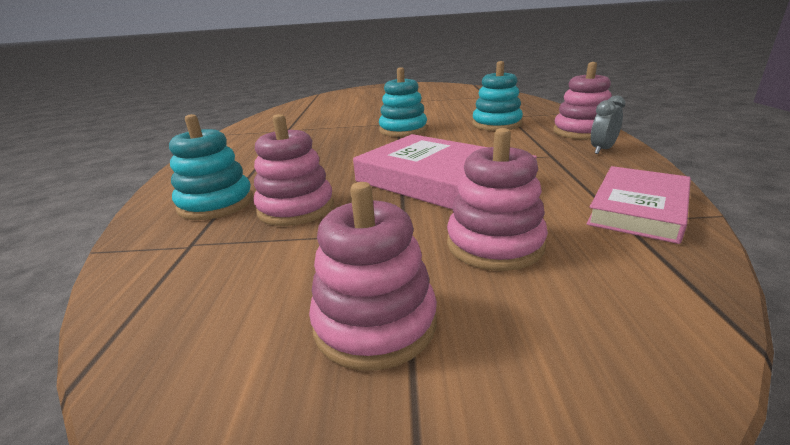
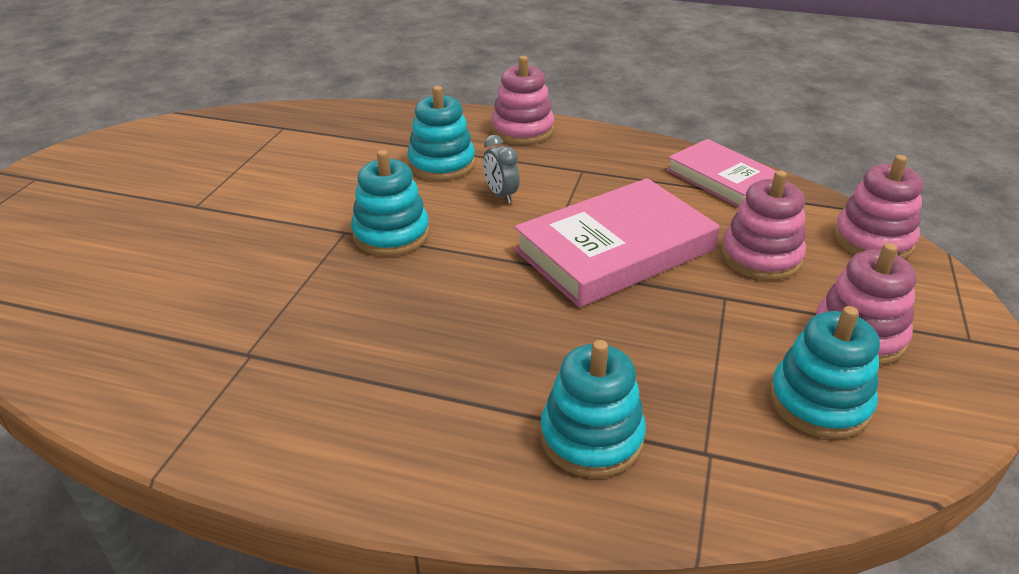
camera: 75 degrees left, 10 degrees up
(247, 297) = (819, 402): none -> turquoise stacking toy
(296, 208) = (640, 363): pink stacking toy -> pink stacking toy (873, 240)
(602, 150) = (586, 142): grey clock -> grey clock (500, 195)

